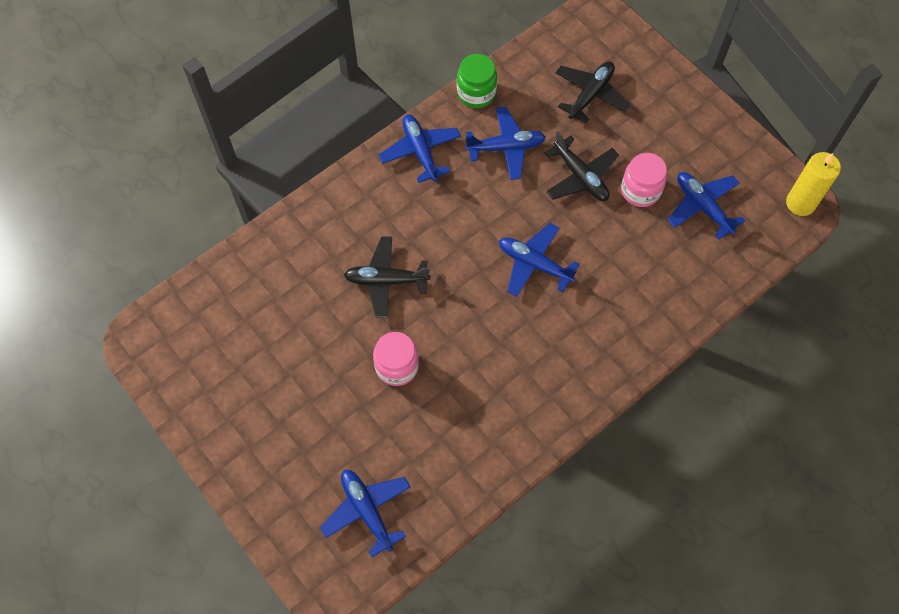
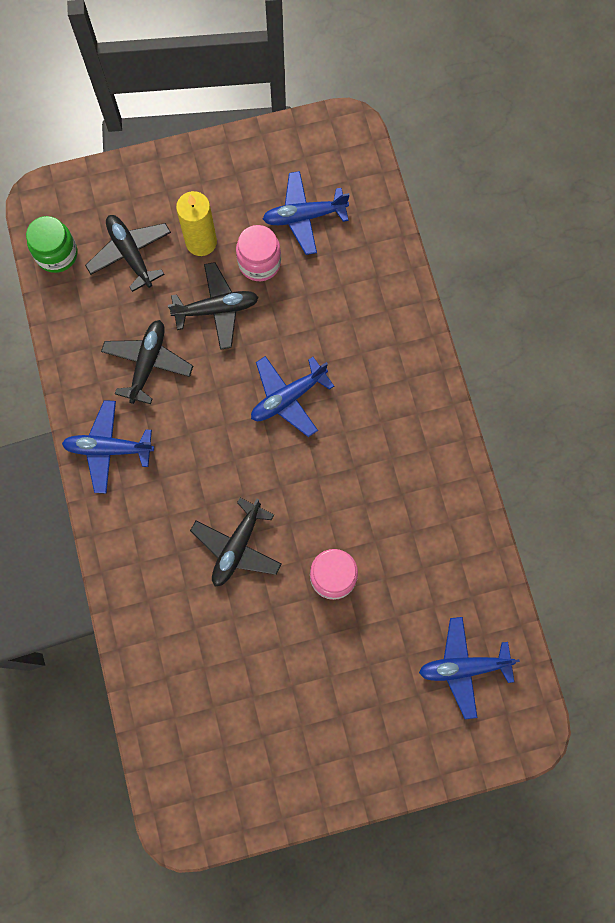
camera: 65 degrees left, 10 degrees up
(476, 93) = (69, 362): green jar -> green jar (57, 254)
(506, 147) = (148, 363): blue plane -> black plane
(800, 203) = (343, 131): yellow candle -> yellow candle (201, 242)

